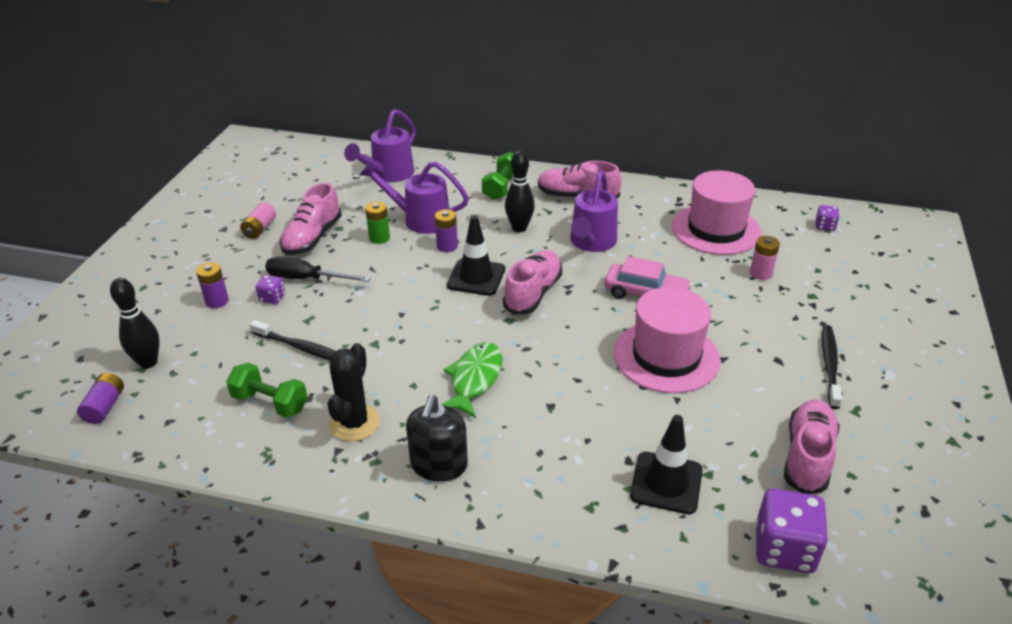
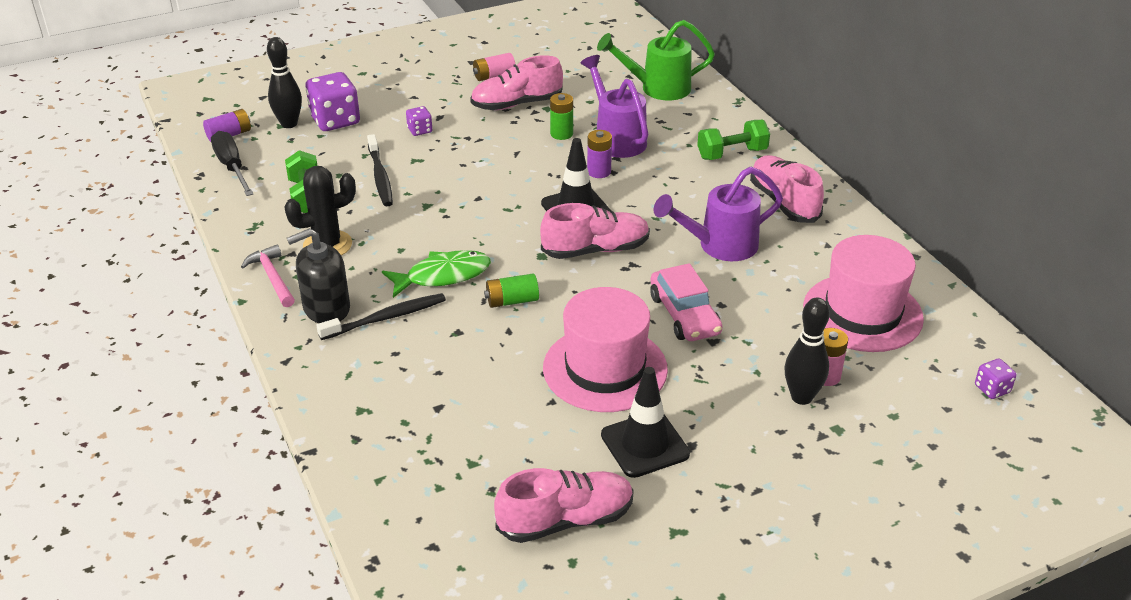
camera: 50 degrees right, 0 degrees up
(217, 301) = (385, 110): purple battery -> none
(306, 279) = (462, 131): black screwdriver -> black screwdriver (232, 167)
(356, 478) = (272, 277): none -> pink hammer
(388, 174) = (658, 88): purple watering can -> green watering can
(519, 228) = (682, 195): black bowling pin -> black bowling pin (801, 397)
(545, 360) = (512, 301): none -> green battery
(666, 483) = (433, 441): black traffic cone -> black traffic cone (645, 444)
(784, 549) = (425, 549): purple dice -> purple dice (335, 120)
(829, 365) = (728, 486): black toothbrush -> black toothbrush (385, 318)

